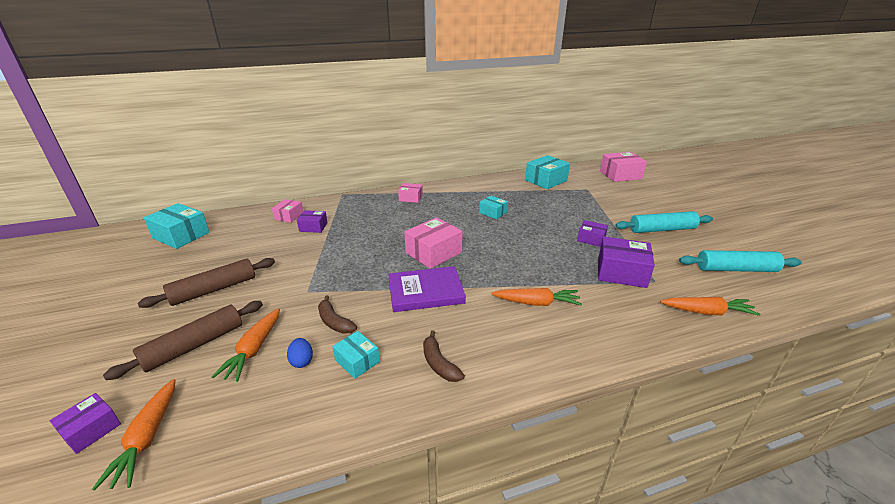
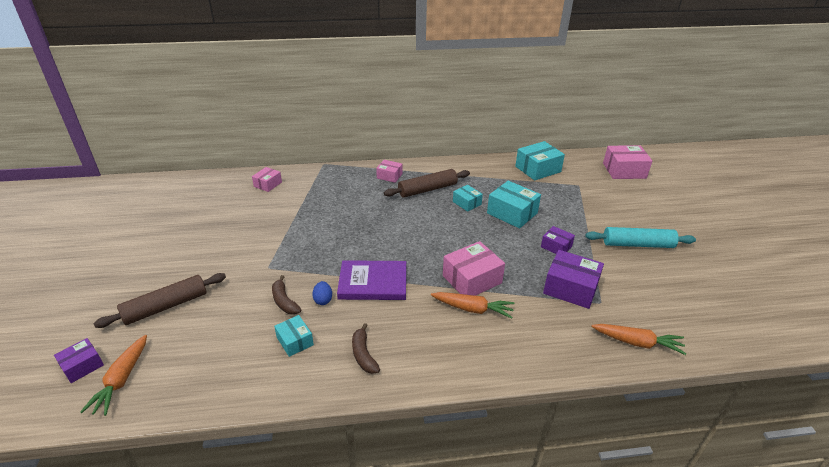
camera: 10 degrees right, 5 degrees up
(181, 235) = (168, 194): turquoise box -> turquoise box (512, 213)
(214, 289) = (189, 255): brown rolling pin -> brown rolling pin (427, 189)
(254, 350) = (212, 318): orange carrot -> none
(302, 361) = (249, 334): blue egg -> blue egg (323, 300)
(313, 227) = (287, 199): purple box -> none
(433, 253) = (393, 242): pink box -> pink box (472, 279)
(735, 269) = (694, 300): turquoise rolling pin -> none

